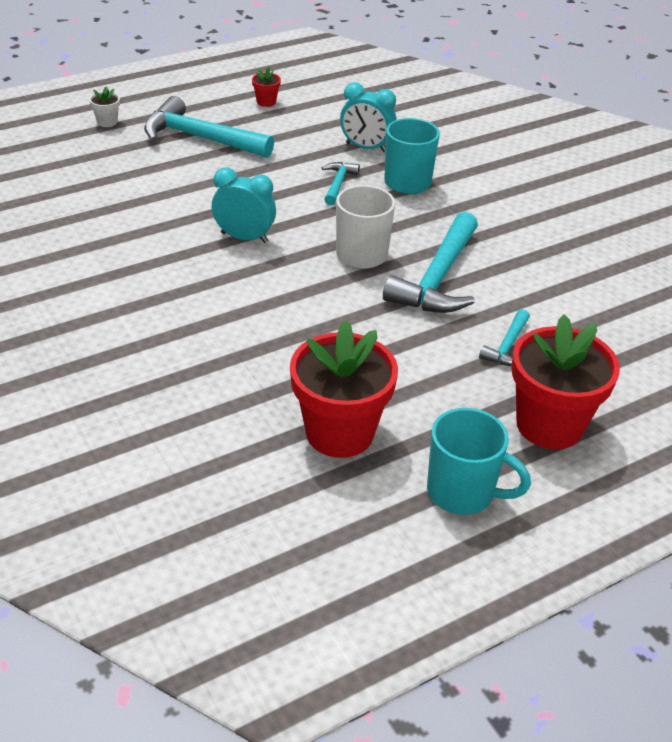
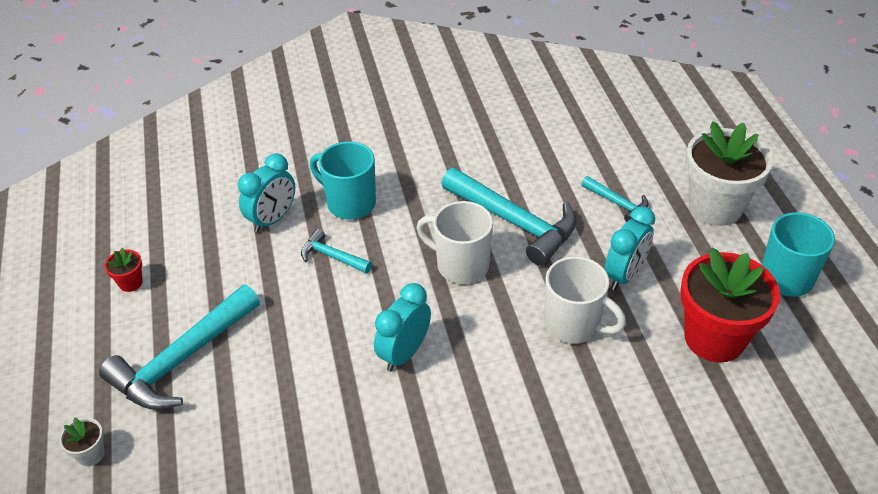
camera: 70 degrees left, 5 degrees up
(317, 331) = (573, 325): none -> white mug
(401, 360) = (624, 275): none -> turquoise clock
(549, 425) = (715, 207): red flower pot -> white flower pot

